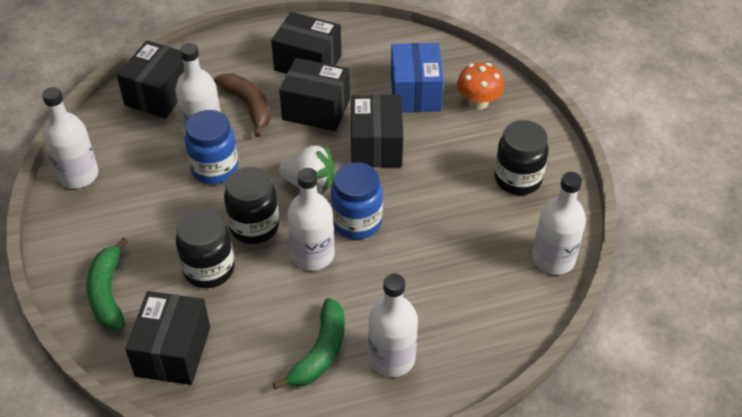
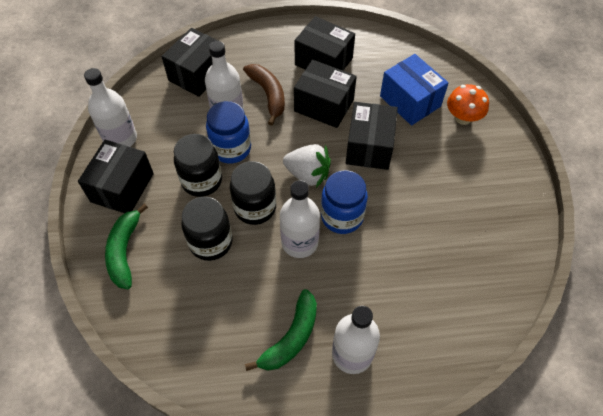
camera: 10 degrees right, 10 degrees up
(173, 351) = (168, 315): black box -> black box (122, 187)
(415, 92) = (410, 101): blue box -> blue box turned 45 degrees counterclockwise
(518, 179) = (487, 196): black jar -> black jar (201, 181)
(553, 259) = (509, 279): white bottle -> none

